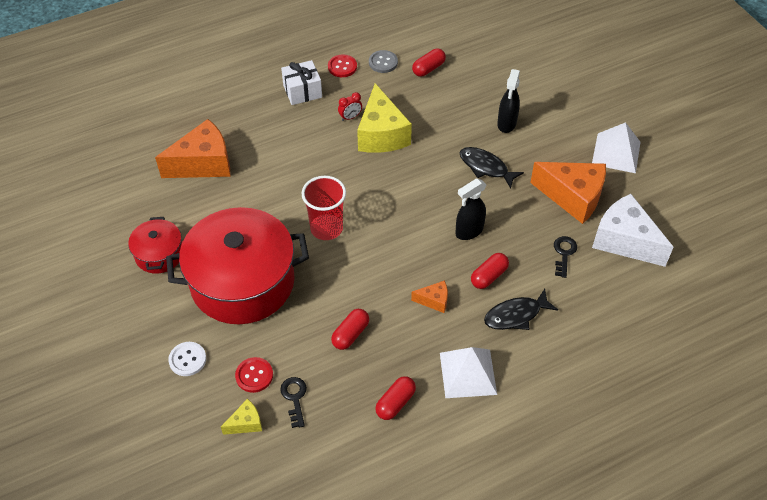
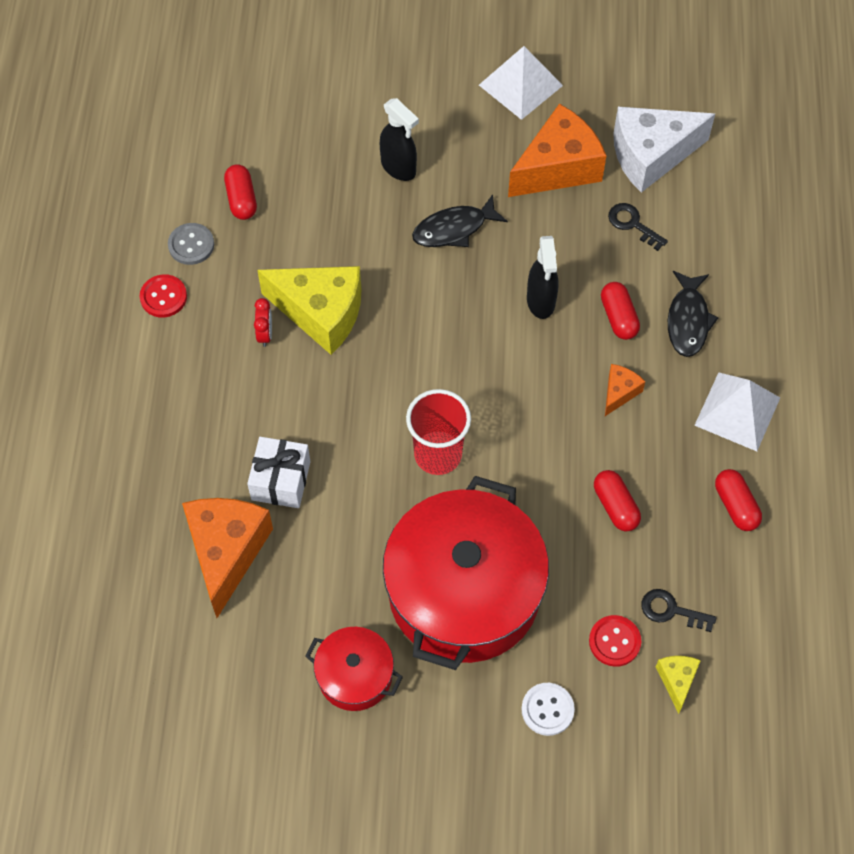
camera: 60 degrees left, 10 degrees up
(302, 91) = (175, 367): white gift -> white gift (281, 480)

